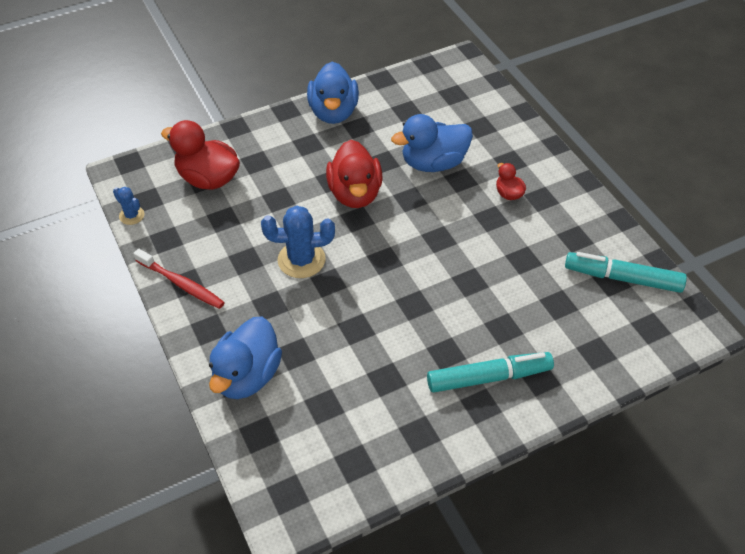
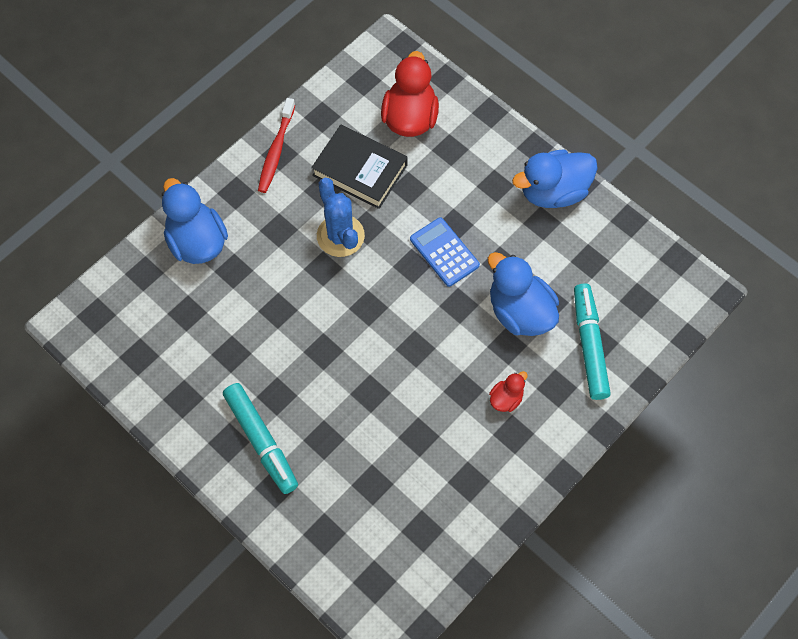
camera: 70 degrees right, 15 degrees up
(131, 215) = (339, 77): blue cactus -> none
(240, 227) = (360, 170): none -> black book
(247, 376) = (197, 241): blue duck -> blue duck turned 60 degrees clockwise
(355, 194) = (444, 252): red duck -> blue calculator
(622, 278) = (430, 541): turquoise marker -> turquoise marker (589, 345)

